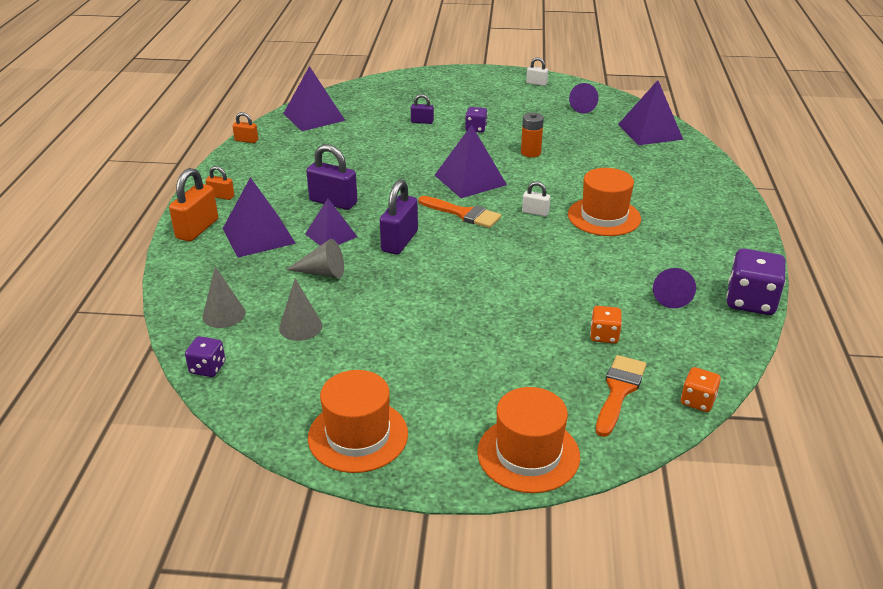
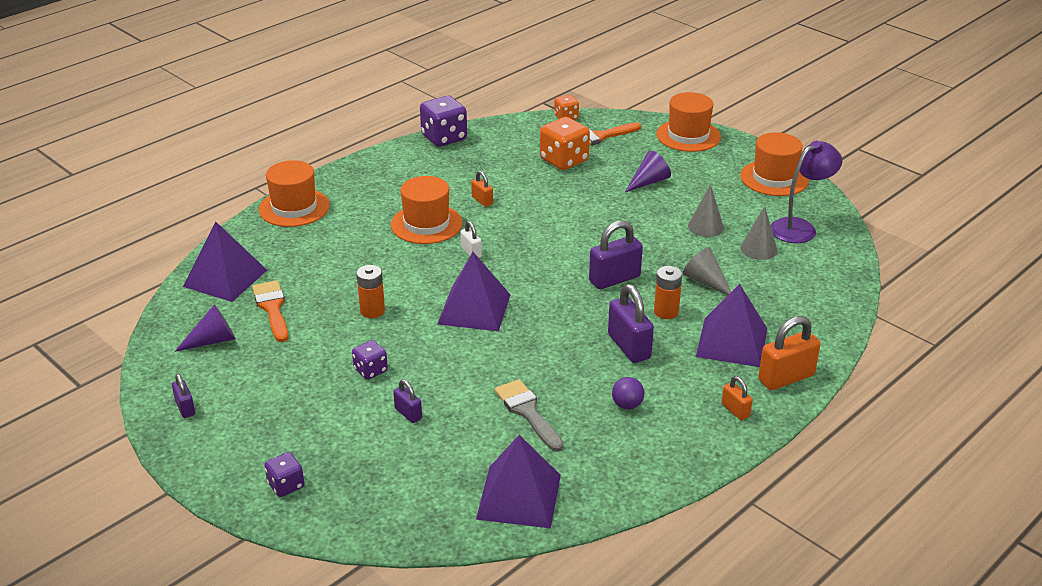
camera: 140 degrees left, 0 degrees up
(207, 368) = (846, 250): purple dice -> purple dice (286, 485)
(224, 314) = (811, 283): grey cone -> grey cone (705, 226)
(246, 140) = (642, 493): orange padlock -> orange padlock (482, 201)
(276, 374) = (800, 227): none -> purple lamp
(298, 172) = (627, 405): none -> purple ball
(331, 235) = (666, 312): purple pyramid -> orange battery
(355, 146) = (527, 412): none -> grey brush
(463, 214) = (530, 278): orange brush -> orange brush (272, 308)
(536, 83) = (185, 408): white padlock -> purple padlock
(604, 335) = (564, 160): orange dice -> orange dice, size x1.79
(671, 295) = (483, 160): purple cone -> purple cone (649, 182)
(713, 184) = (294, 207): none -> orange hat

